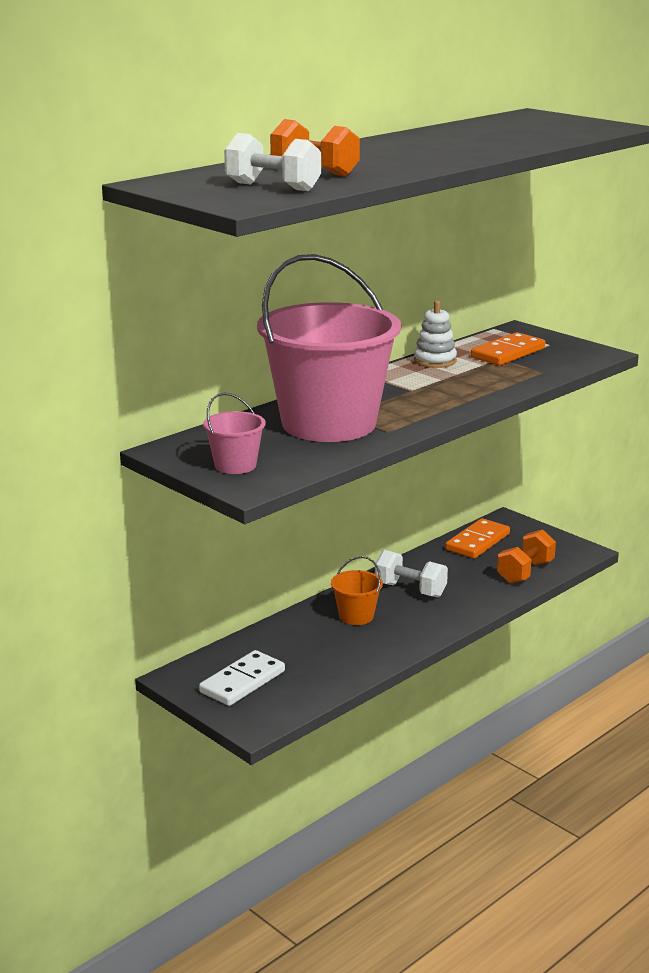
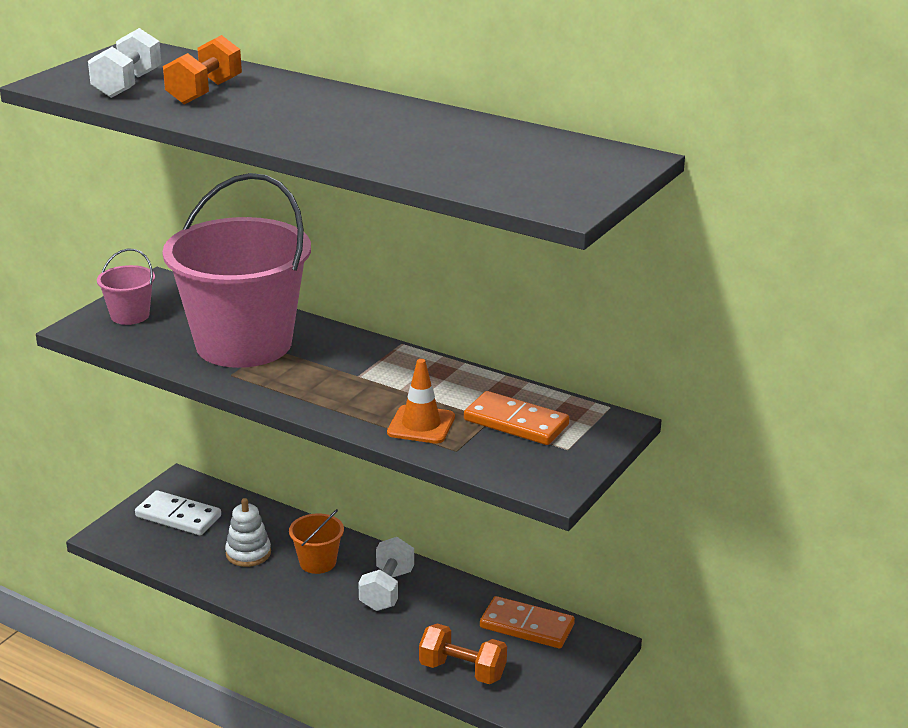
camera: 75 degrees right, 5 degrees up
(435, 361) = (462, 380): white stacking toy -> white stacking toy (248, 553)
(502, 378) = (421, 425): none -> orange traffic cone

